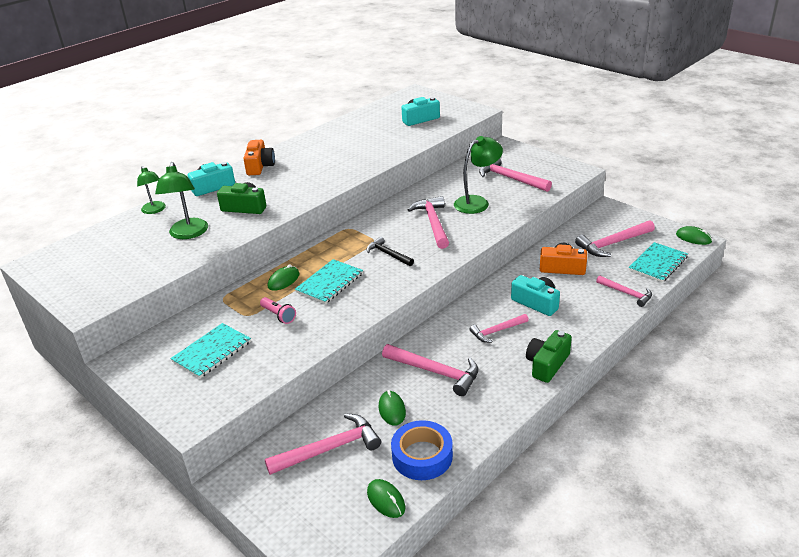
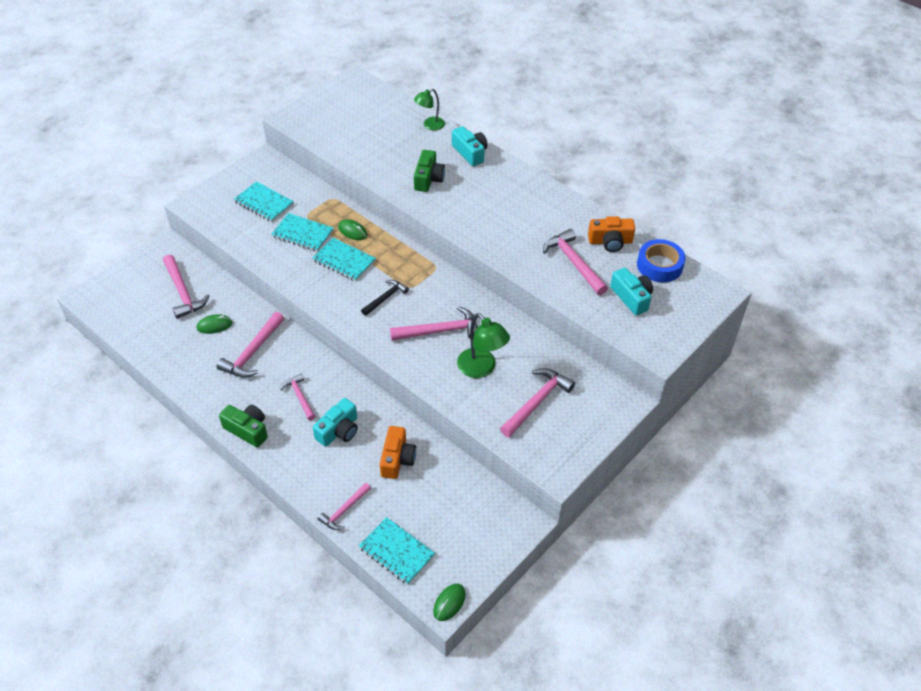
camera: 85 degrees right, 15 degrees up
(188, 234) = (386, 151): green lamp -> none
(260, 166) = (512, 178): orange camera -> orange camera (610, 241)
(278, 315) = (303, 234): pink flashlight -> turquoise notebook
(386, 500) = (128, 325): green mouse -> none
(422, 456) = (162, 344): blue tape -> blue tape (659, 265)
(613, 244) = (442, 514): pink hammer -> pink hammer (574, 263)

